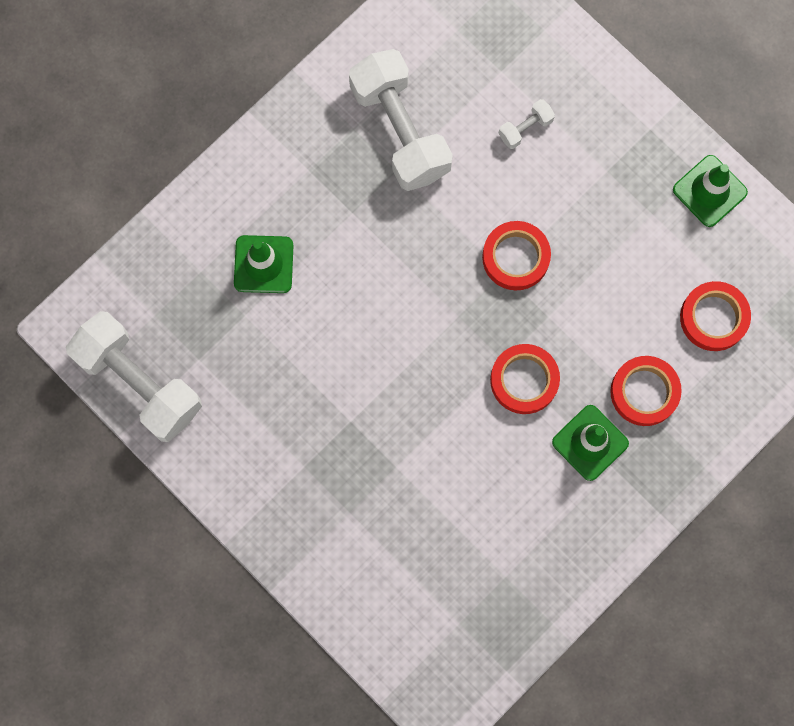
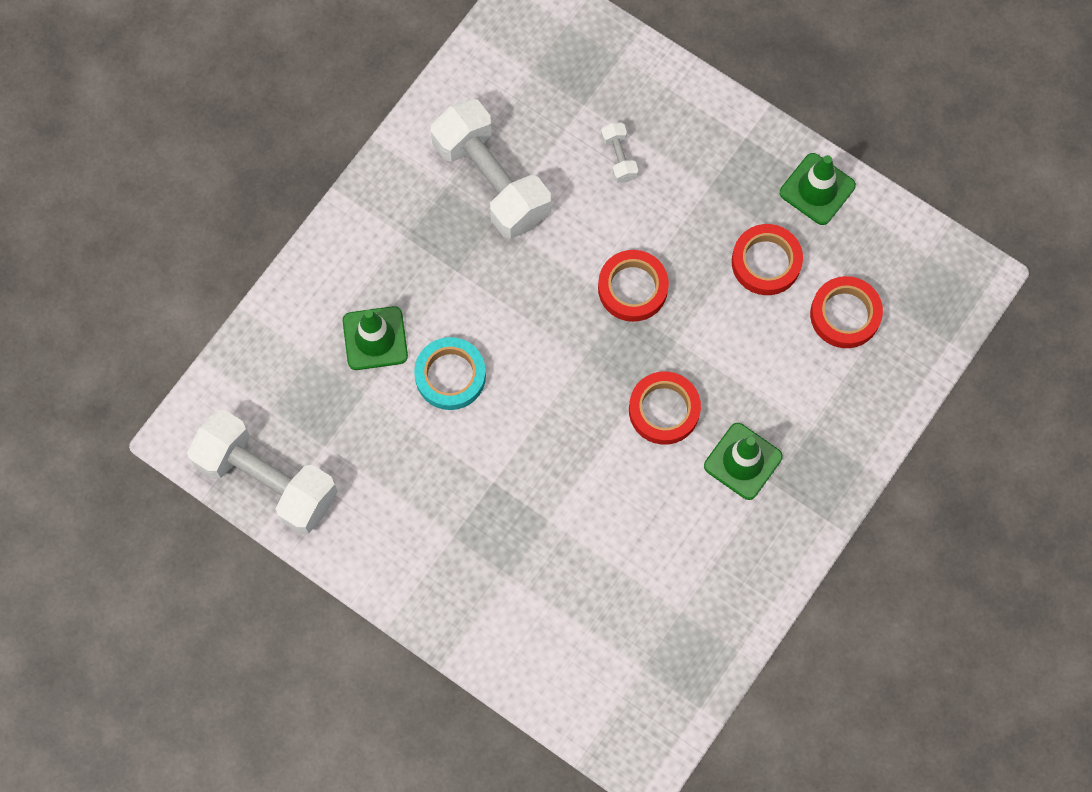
camera: 10 degrees left, 5 degrees down
(328, 312) = (450, 376): none -> turquoise tape
(525, 128) = (618, 157): white dumbbell -> white dumbbell turned 60 degrees counterclockwise
(644, 392) = (788, 401): red tape -> red tape (766, 262)

